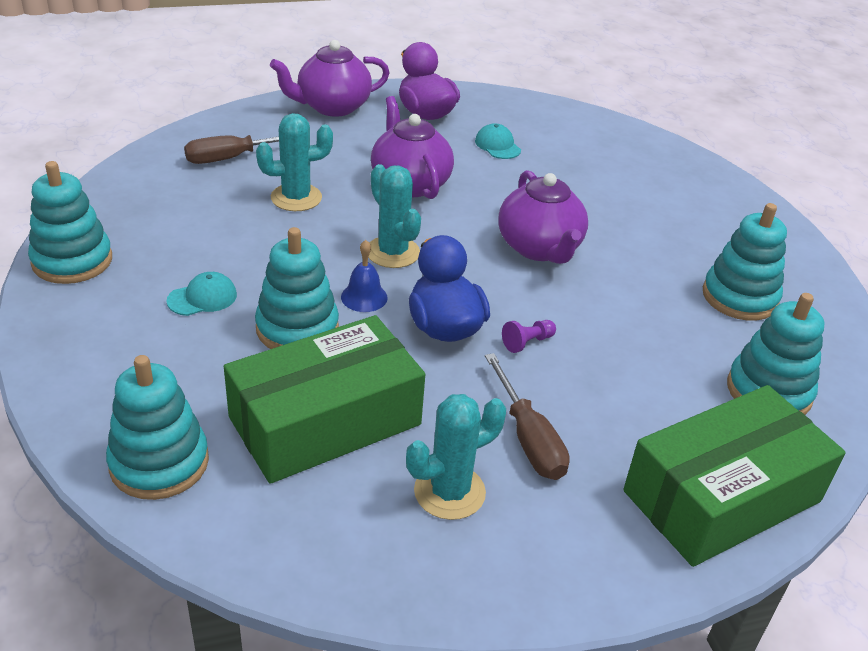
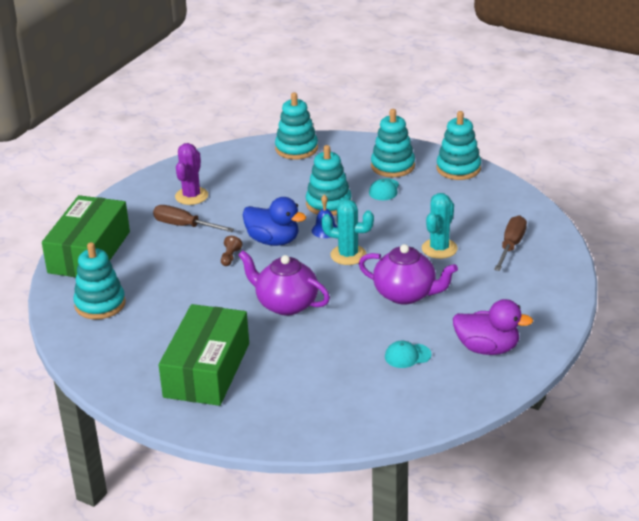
camera: 140 degrees right, 5 degrees down
(325, 421) = (265, 187): green box -> green box (207, 370)
(332, 107) = (541, 312): purple teapot -> none
(449, 492) = (191, 196): turquoise cactus -> purple cactus
(497, 145) = (407, 356): turquoise cap -> turquoise cap turned 150 degrees clockwise
(527, 342) = (230, 257): purple pawn -> brown pawn
(739, 297) = (153, 346): turquoise stacking toy -> turquoise stacking toy (393, 166)

